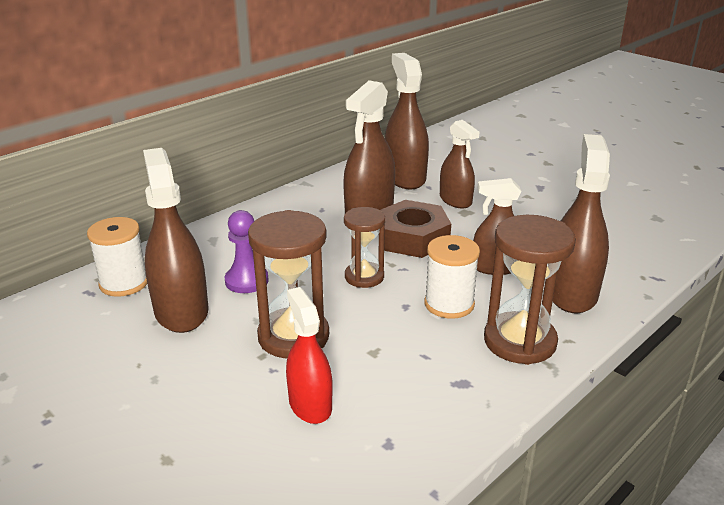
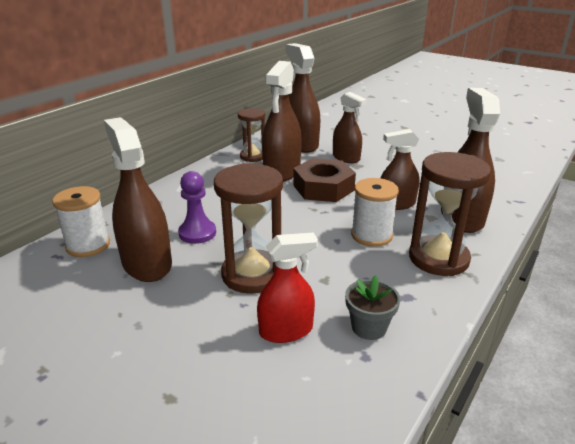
camera: 10 degrees left, 0 degrees up
(310, 404) = (286, 330): red spray bottle -> red spray bottle turned 105 degrees clockwise
(364, 277) = (295, 221): brown hourglass -> brown hourglass (253, 156)
(404, 412) = (369, 327): none -> grey flower pot

